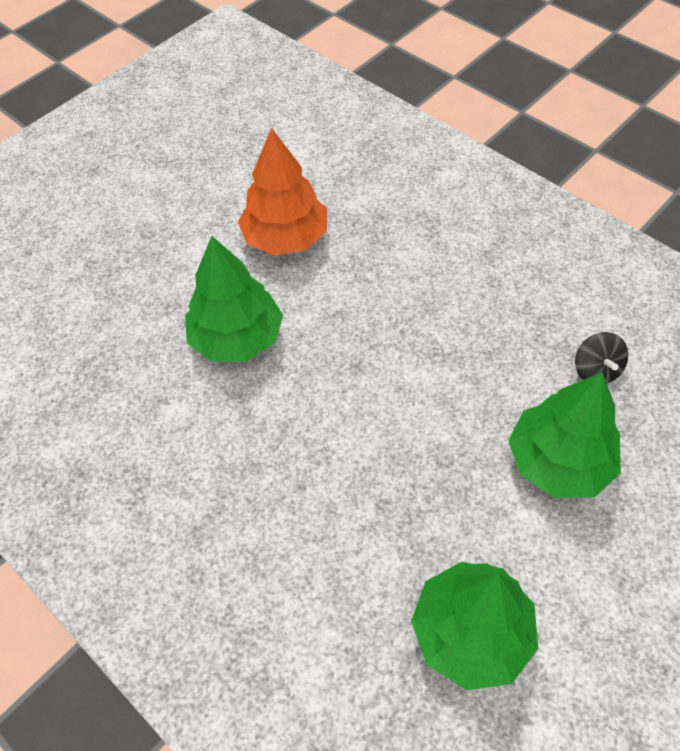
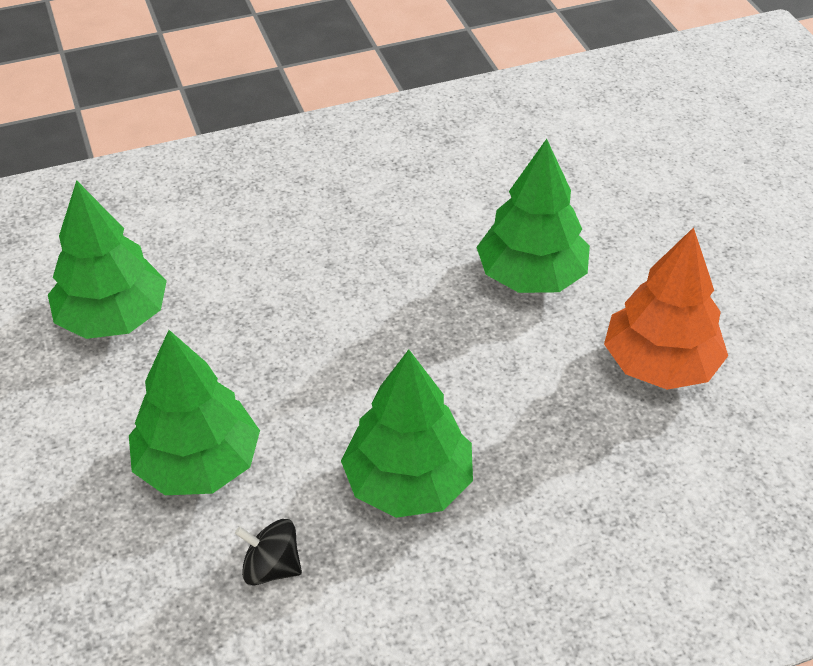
camera: 115 degrees right, 10 degrees down
(477, 328) = (408, 483): none -> green tree

